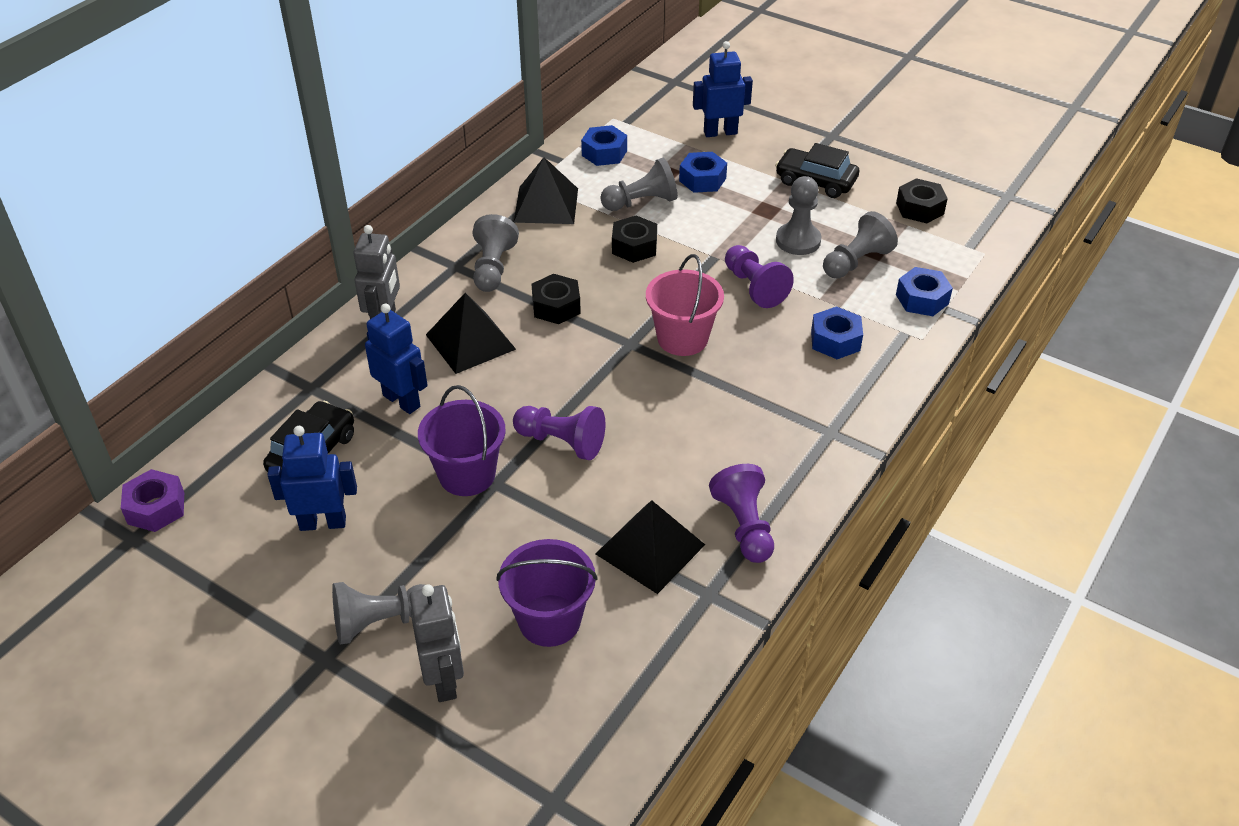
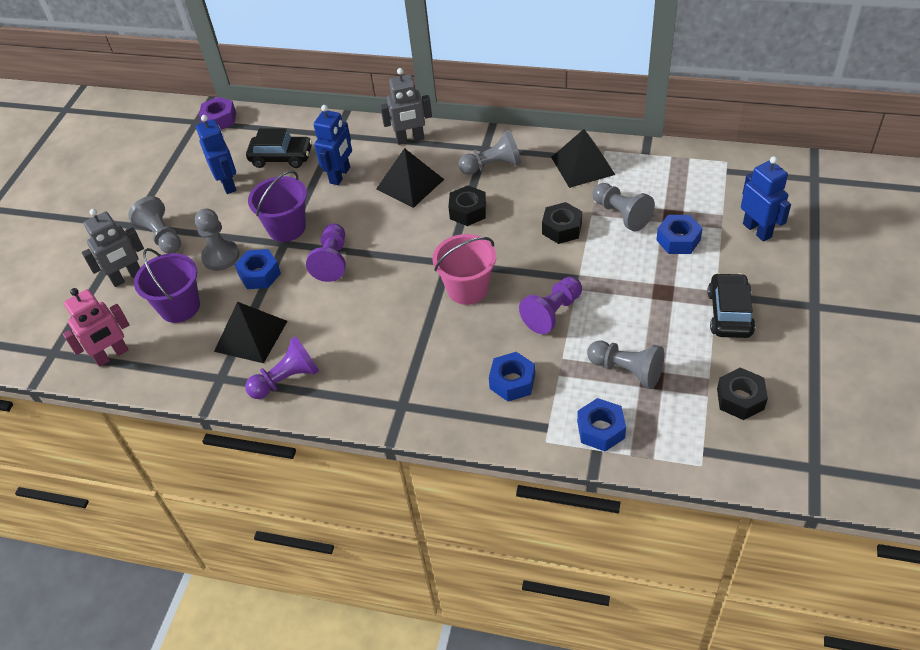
camera: 75 degrees right, 5 degrees up
(602, 718) = (112, 355): none -> pink robot
(604, 153) = (673, 173): blue nut -> blue nut (259, 274)
(798, 241) = (632, 324): grey pawn -> grey pawn (221, 256)

